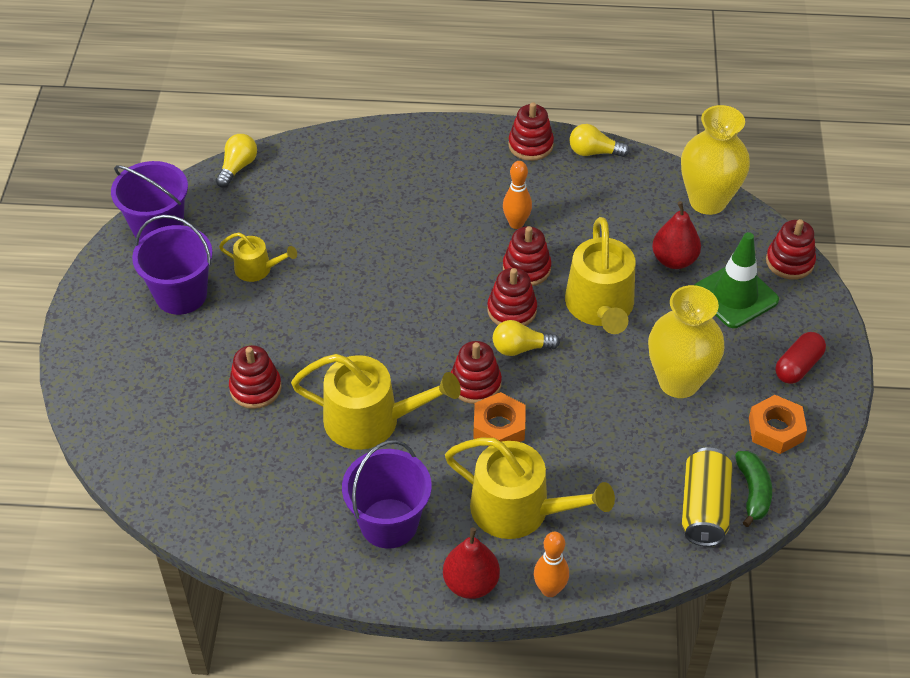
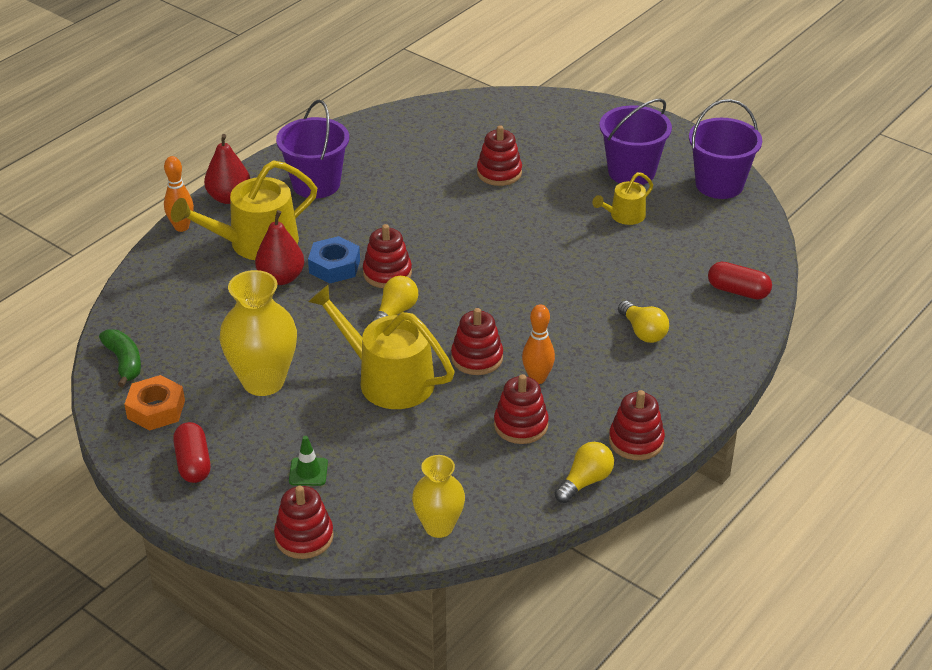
camera: 125 degrees right, 10 degrees down
(237, 167) = (763, 249): yellow light bulb -> yellow light bulb (643, 332)
(309, 160) = (738, 291): none -> red capsule
(371, 420) = (410, 211): yellow watering can -> none
(499, 427) = (334, 266): orange nut -> blue nut
(512, 310) = (439, 327): red stacking toy -> red stacking toy (521, 425)
(674, 260) = (391, 456): red pear -> red pear (281, 278)
(704, 508) = (145, 329): yellow can -> none
(707, 201) = (439, 526): yellow vase -> yellow vase, size x0.63
(735, 295) = (308, 472): green traffic cone -> green traffic cone, size x0.49
(753, 492) = (124, 362): green banana -> green banana turned 150 degrees counterclockwise

